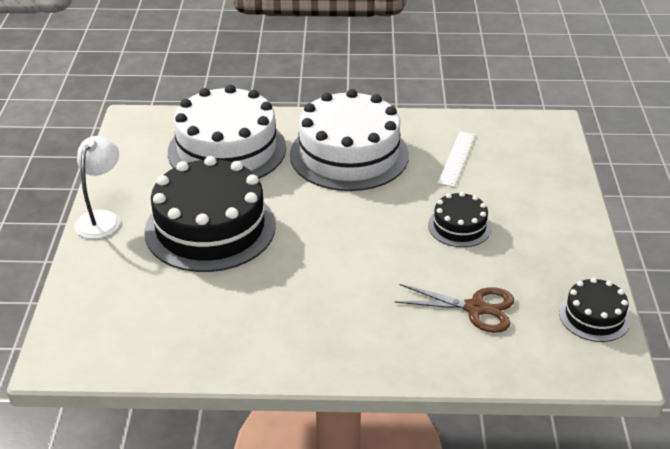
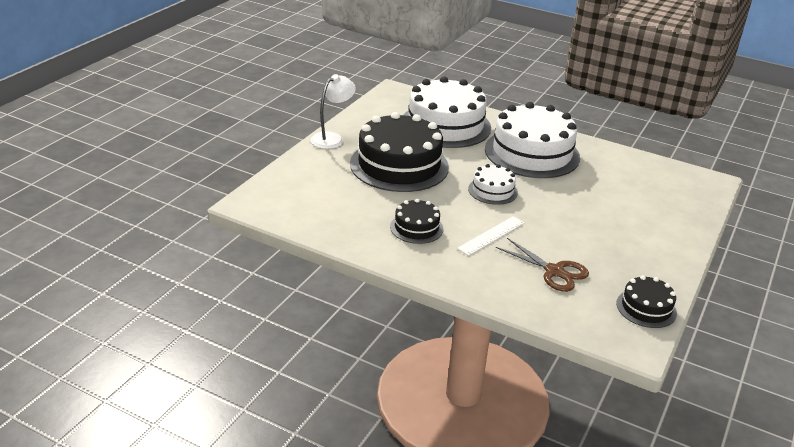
camera: 25 degrees right, 5 degrees down
(340, 223) = (492, 190): none -> white cake
(456, 158) = (614, 179): white ruler -> white ruler (491, 235)
(459, 226) = (582, 220): black cake -> black cake (416, 228)

